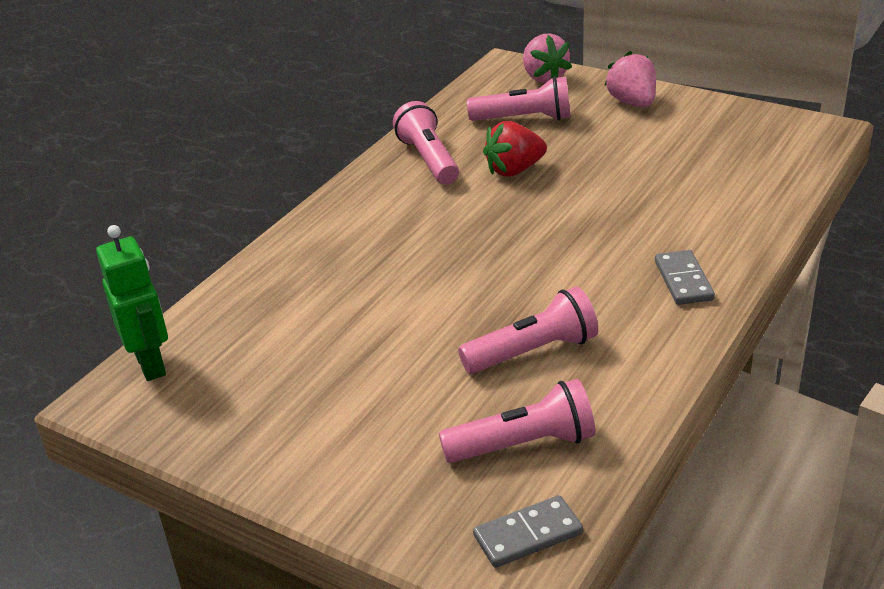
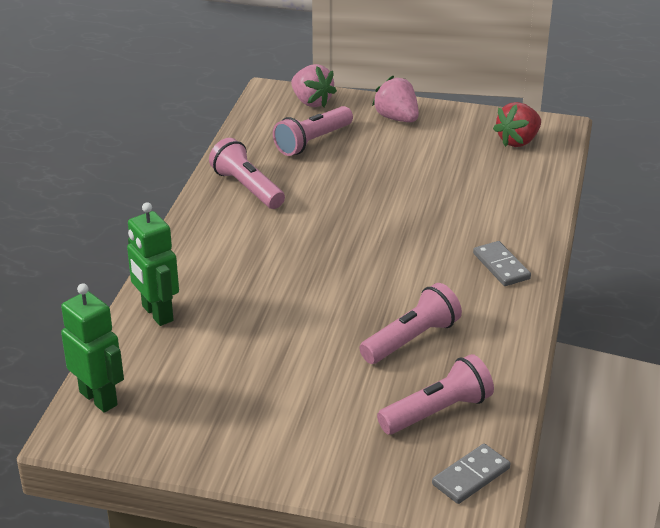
camera: 20 degrees left, 0 degrees up
(262, 281) = (157, 313): none -> green robot
(514, 170) = (325, 189): red strawberry -> red strawberry (518, 141)
(524, 119) = (312, 142): pink flashlight -> pink flashlight turned 150 degrees clockwise

